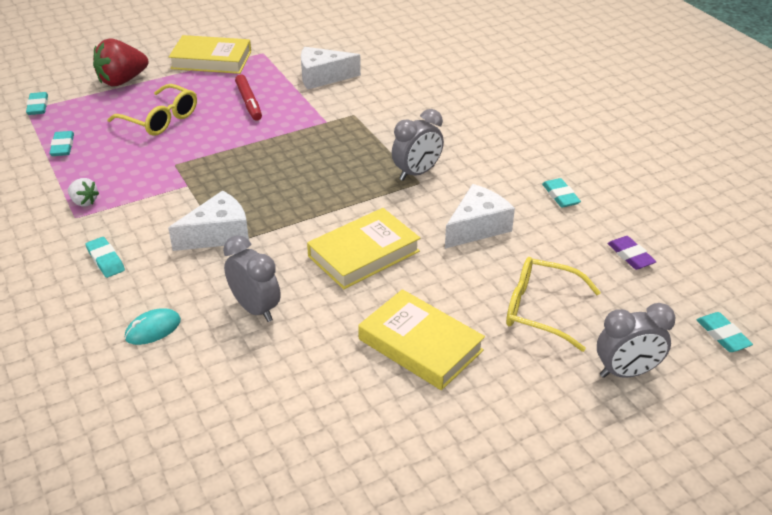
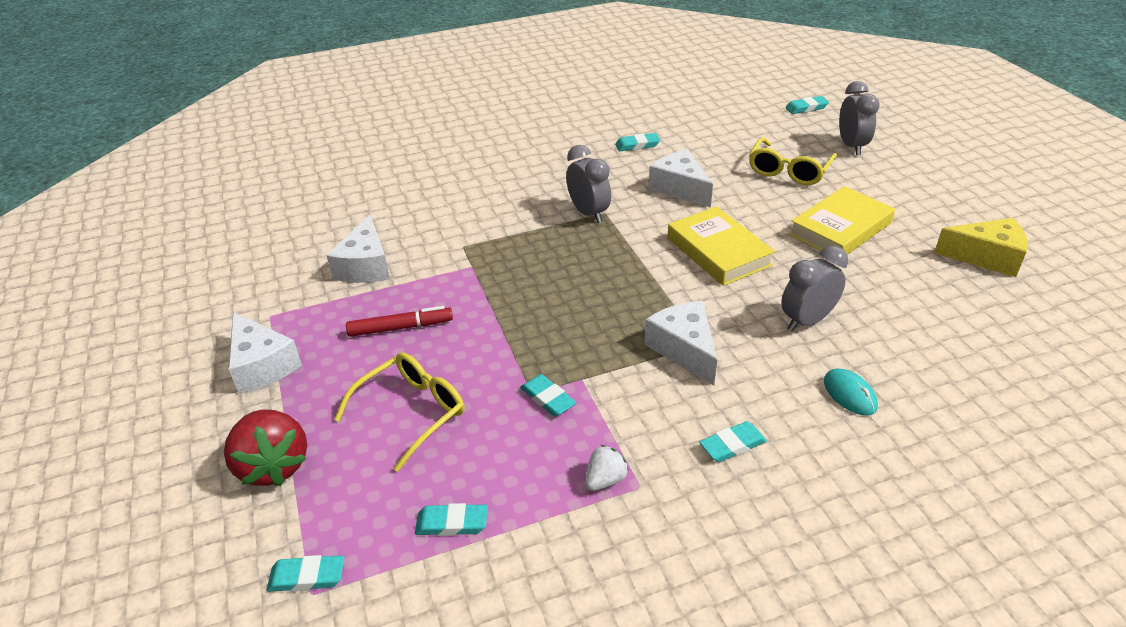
camera: 80 degrees left, 0 degrees up
(167, 172) = (548, 398): none -> turquoise eraser
(211, 60) = (262, 365): yellow book -> white cheese
(379, 471) = (986, 257): none -> yellow cheese
(630, 255) = (720, 127): purple eraser -> none

